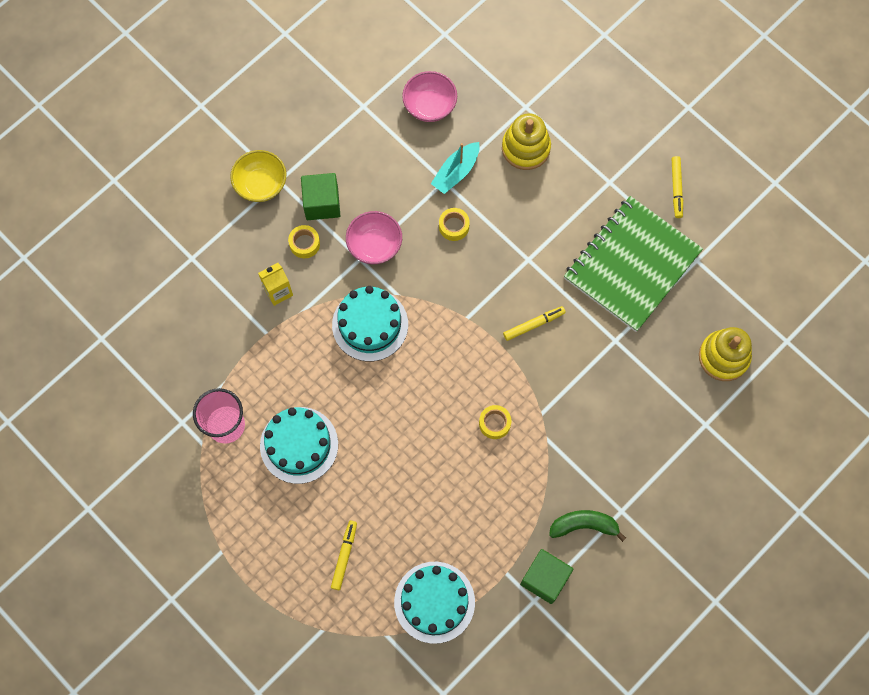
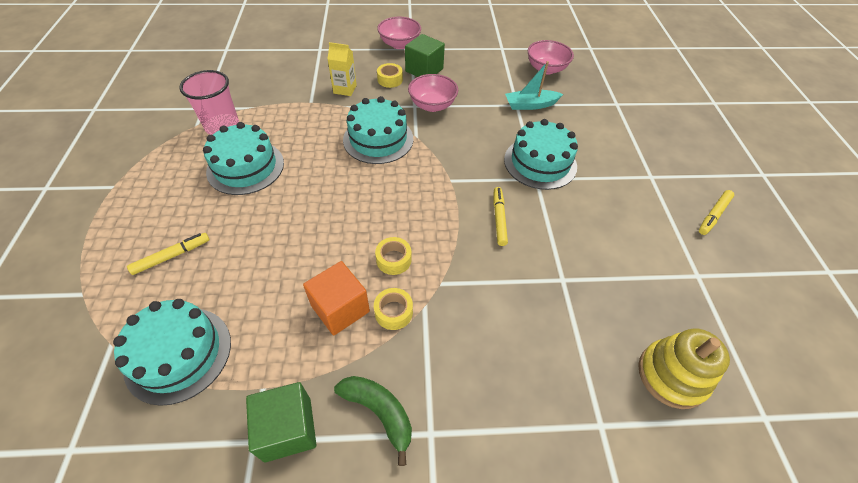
camera: 40 degrees right, 20 degrees down
(261, 184) = (399, 44): yellow bowl -> pink bowl
(454, 226) = (498, 128): yellow tape -> yellow tape (393, 312)
(497, 488) = (340, 308): none -> orange cube
(518, 239) = (540, 163): none -> turquoise cake
(525, 148) = (596, 122): yellow stacking toy -> none
(533, 324) = (499, 219): yellow marker -> yellow marker turned 105 degrees counterclockwise
(632, 265) = (627, 238): green notebook -> none

